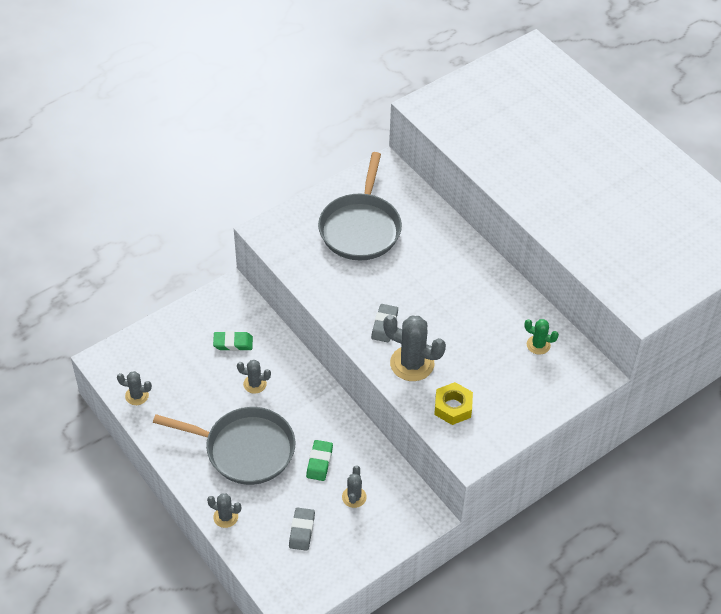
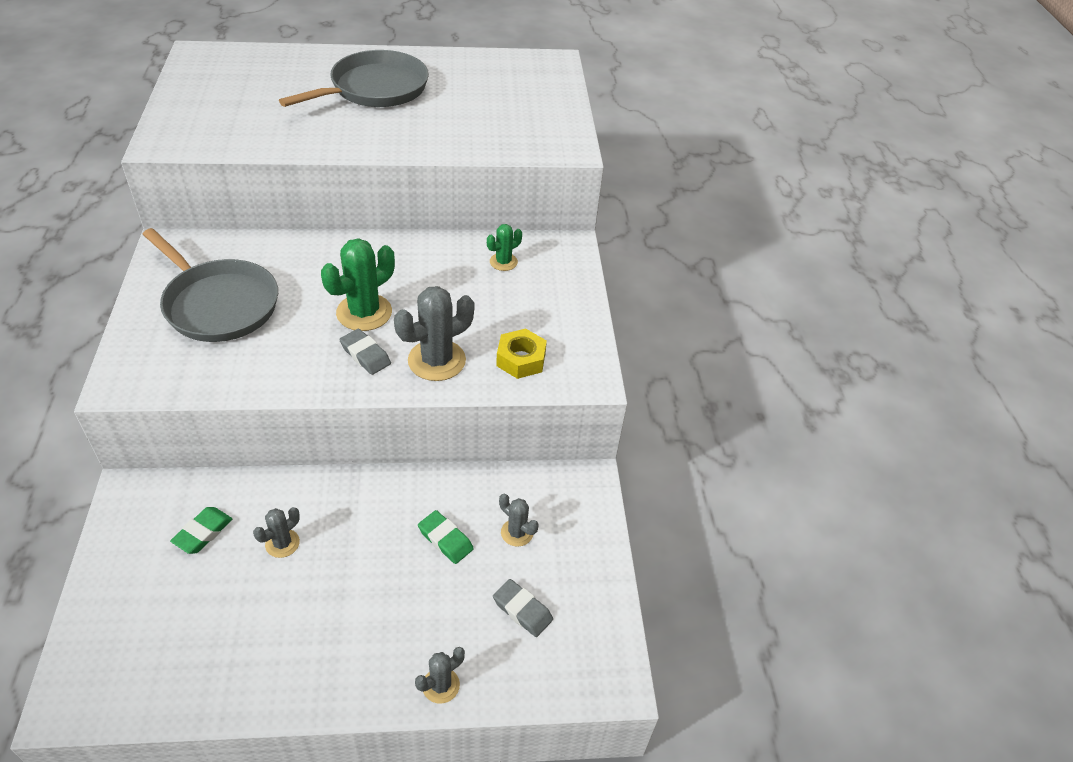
camera: 60 degrees left, 5 degrees down
(137, 396) = (165, 691): grey cactus -> none
(245, 449) = (363, 606): grey pan -> grey pan (375, 89)
(419, 301) = (364, 312): none -> green cactus

